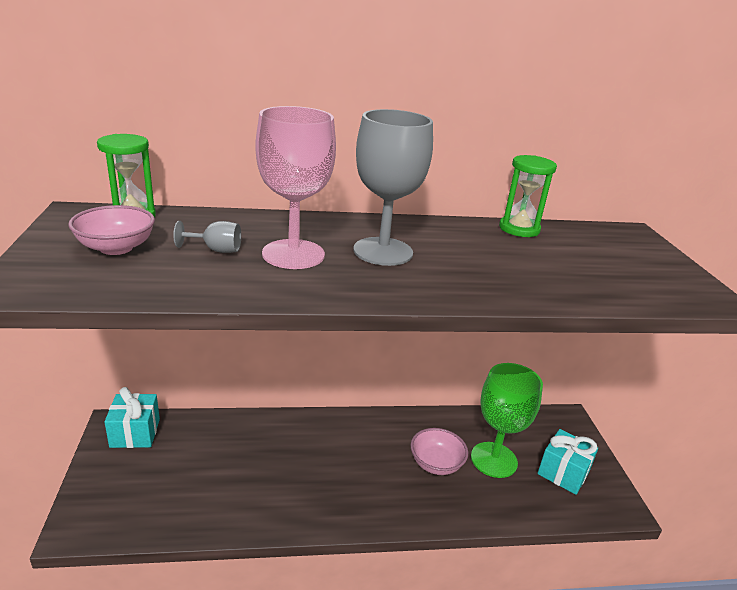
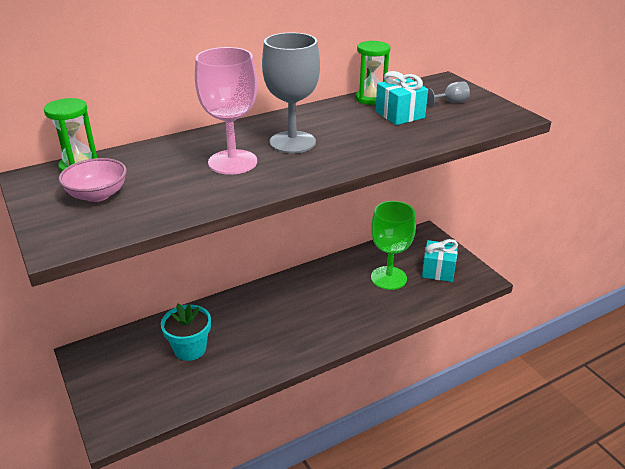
camera: 20 degrees left, 5 degrees up
(135, 433) = (105, 353): turquoise gift -> turquoise gift (400, 115)
(216, 250) = (174, 175): grey goblet -> grey goblet (451, 102)
(219, 462) = (190, 349): none -> turquoise flower pot
(436, 464) = (350, 294): pink bowl -> none

